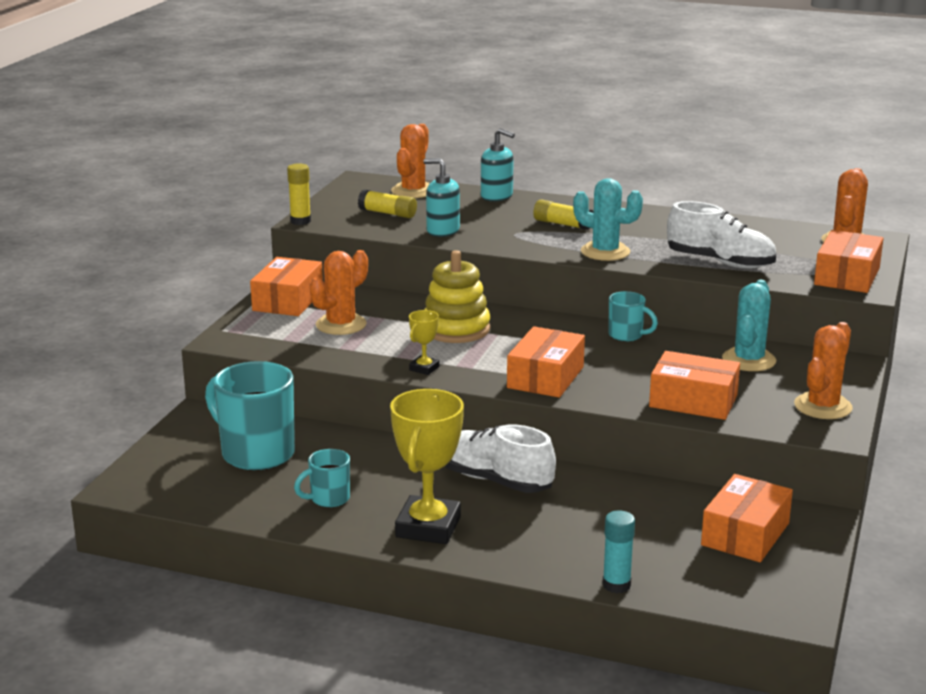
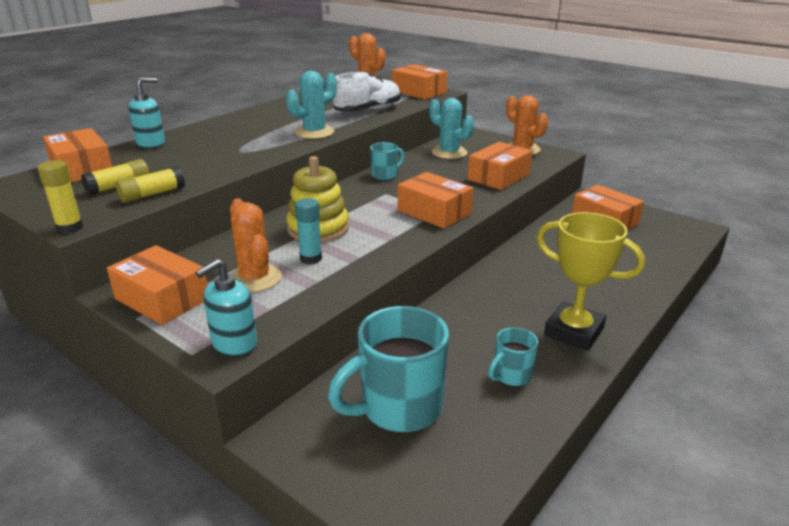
camera: 70 degrees left, 5 degrees up
(328, 499) = (511, 376): turquoise mug -> turquoise mug turned 60 degrees clockwise
(413, 191) = (82, 169): orange cactus -> orange box
(424, 368) = (384, 254): yellow trophy -> none
(442, 231) = (197, 172): turquoise soap dispenser -> turquoise soap dispenser (234, 343)
(495, 480) = (507, 287): white shoe -> none
(562, 224) = (244, 135): yellow glue stick -> yellow glue stick (152, 194)
(616, 585) = (665, 272): turquoise glue stick -> turquoise glue stick (311, 258)

